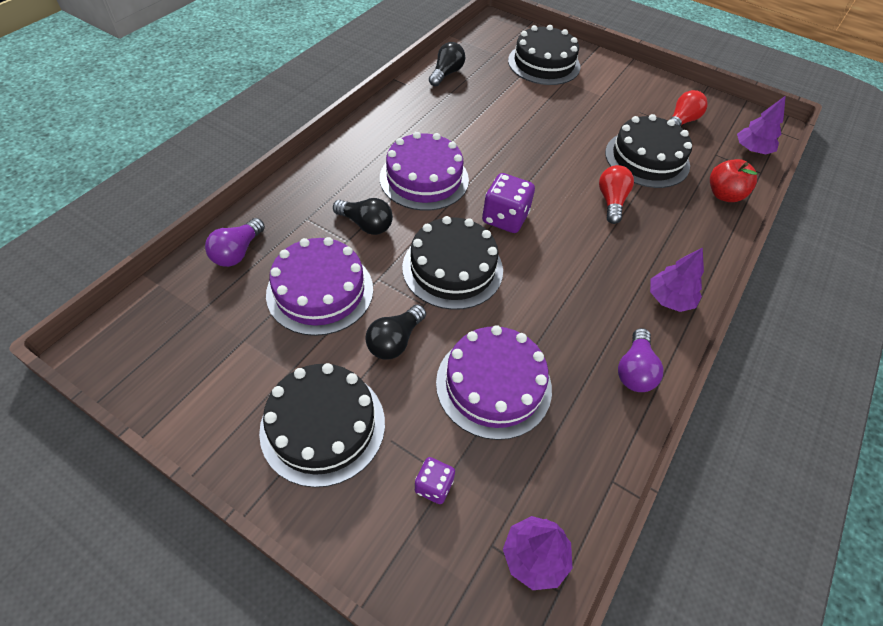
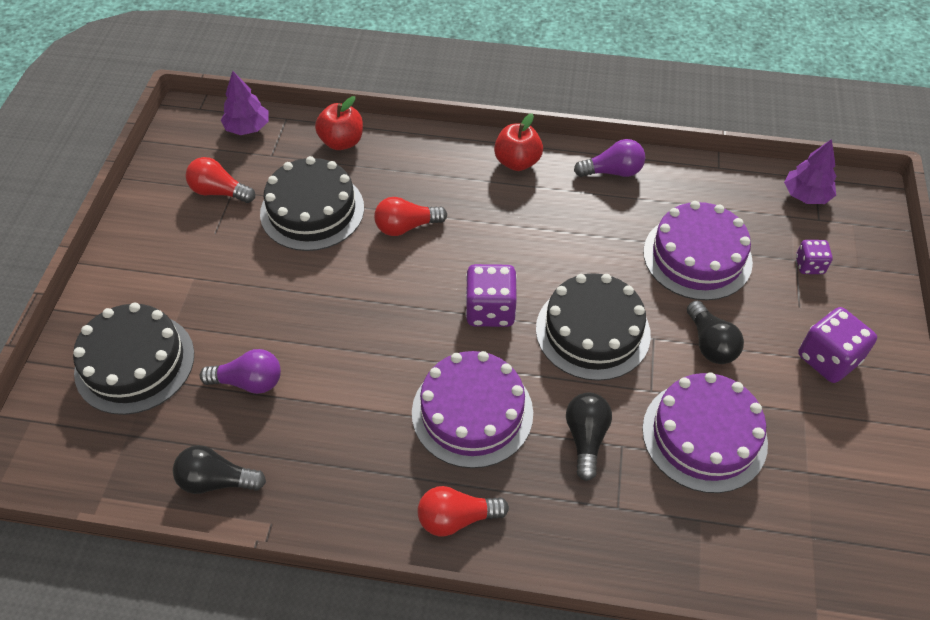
camera: 110 degrees left, 0 degrees up
(238, 252) = (716, 552): purple light bulb -> purple light bulb (248, 382)
(323, 426) = (828, 359): black cake -> purple dice
(357, 148) = (457, 518): none -> red light bulb
(395, 341) = (710, 343): black light bulb -> black light bulb turned 60 degrees clockwise
(669, 299) = (517, 162): purple tree -> red apple

